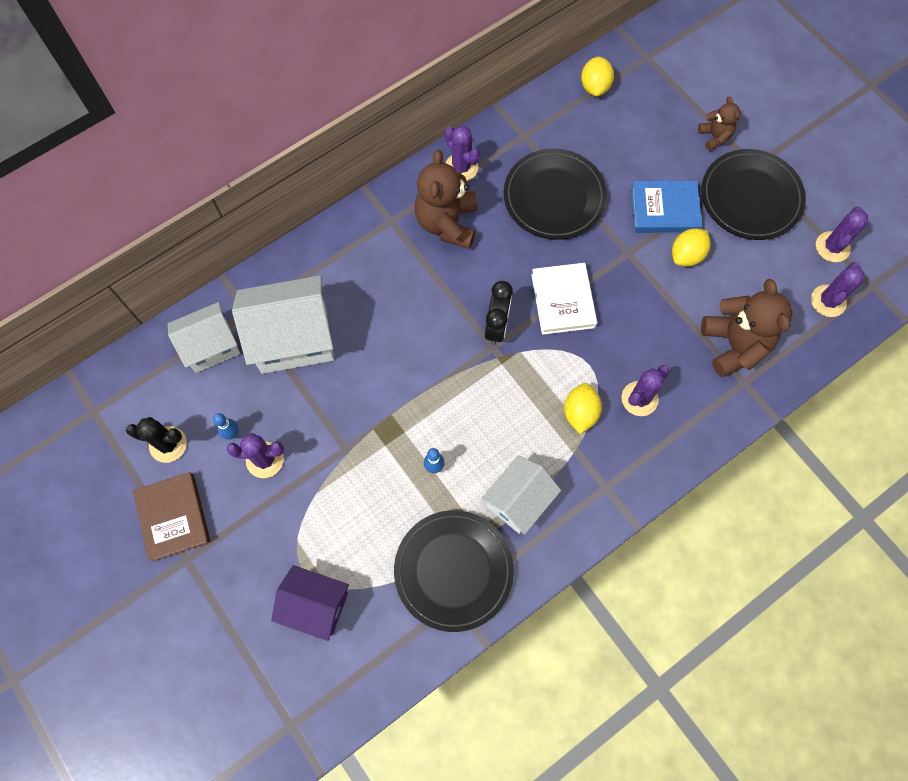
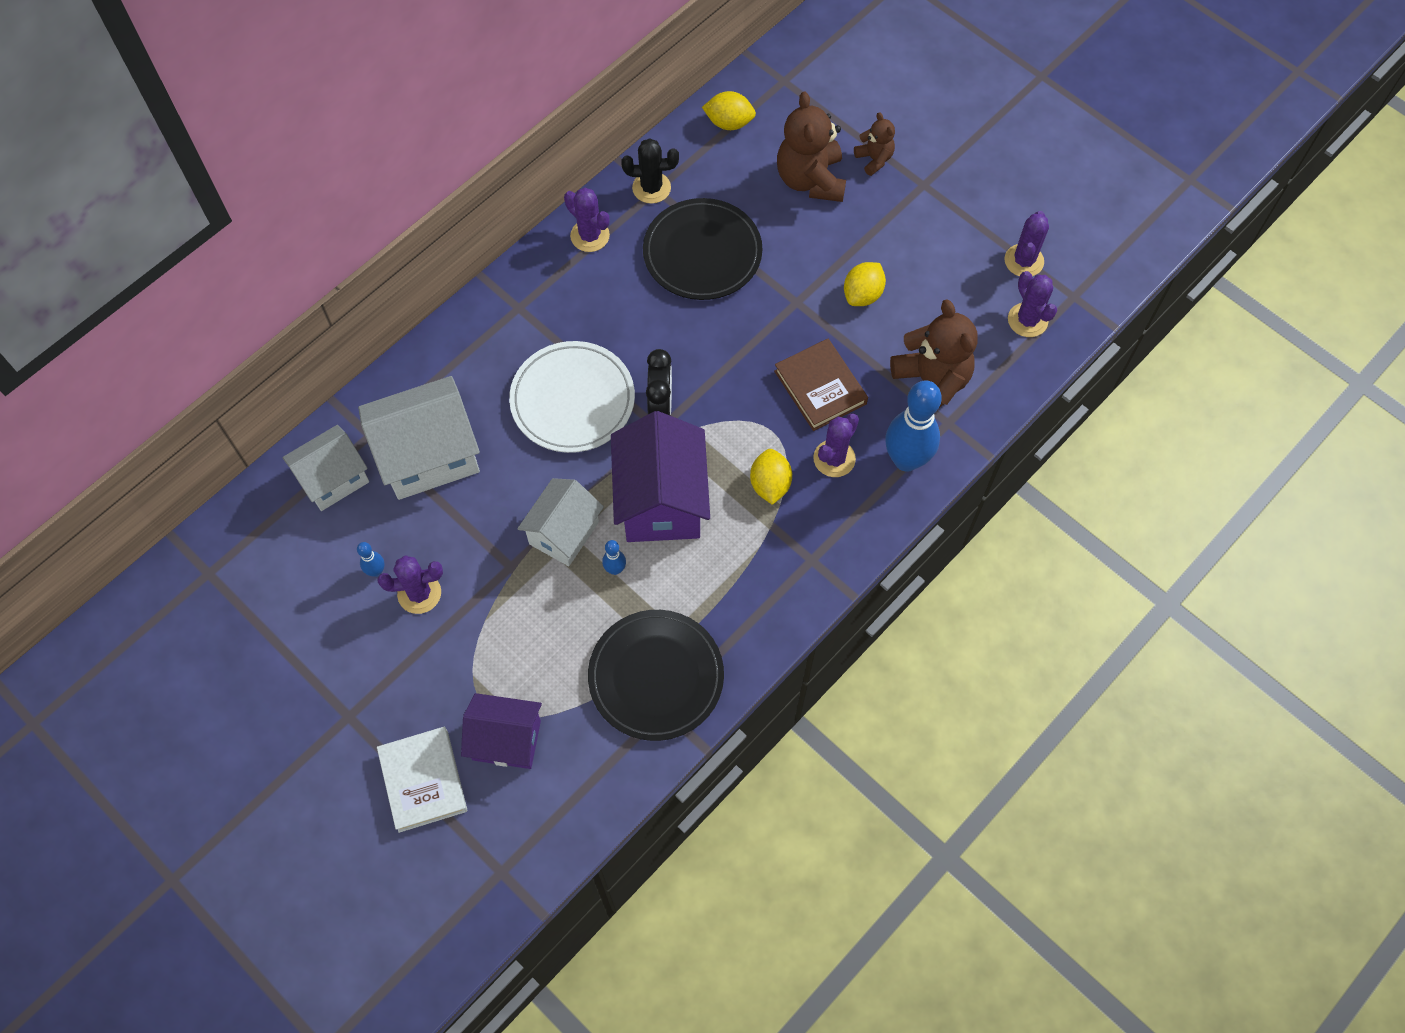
camera: 10 degrees left, 5 degrees down
(168, 444) = (303, 595): black cactus -> black cactus (651, 188)
(173, 517) = (325, 673): brown book -> brown book (820, 387)
(423, 309) = (572, 400): none -> white plate
(447, 223) = (584, 300): brown teddy bear -> brown teddy bear (810, 180)
(484, 412) = (661, 501): none -> purple house
(518, 501) = (716, 590): white house -> white house (564, 533)
(563, 301) = (731, 366): white book -> white book (423, 780)
(595, 86) = (729, 123): yellow lemon -> yellow lemon turned 75 degrees counterclockwise
(664, 209) = (830, 248): blue book -> none
(702, 410) = (906, 460): none -> blue bowling pin
(750, 197) = (925, 220): black plate -> none
(828, 301) = (1027, 320): purple cactus -> purple cactus turned 45 degrees counterclockwise

